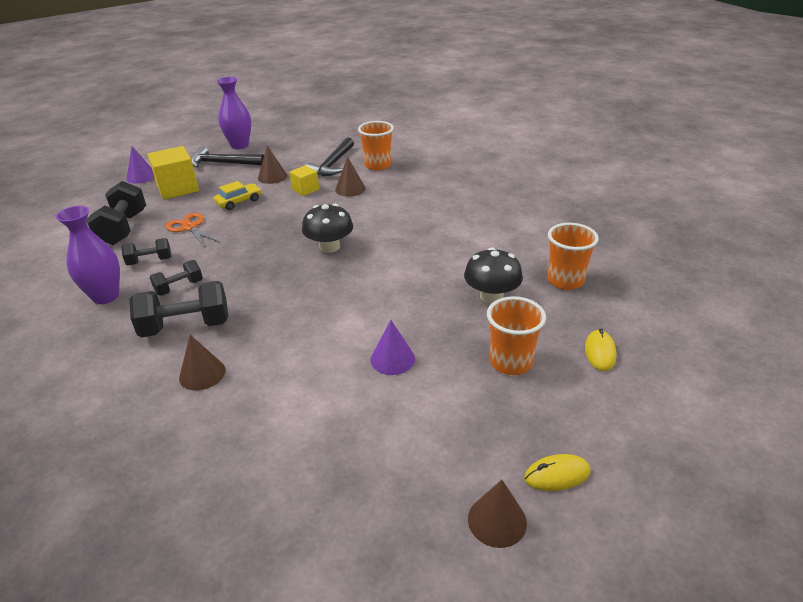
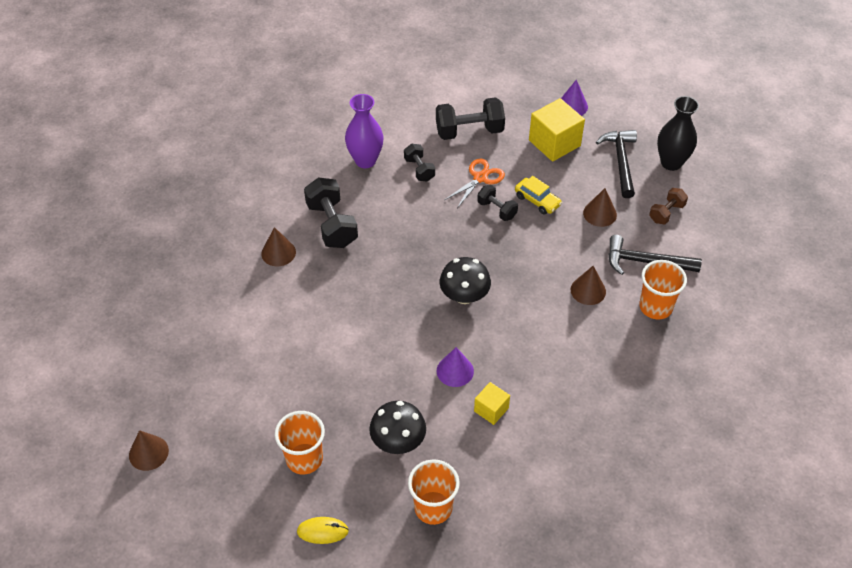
camera: 80 degrees right, 15 degrees up
(179, 287) = (383, 203): black dumbbell -> black dumbbell (497, 210)
(239, 145) = (671, 163): purple vase -> black vase
(289, 152) = (666, 213): none -> brown dumbbell
(305, 189) = (577, 250): yellow cube -> yellow cube (491, 409)
(392, 359) = (303, 372): purple cone -> purple cone (455, 371)
(557, 475) = (186, 490): yellow mouse -> none

